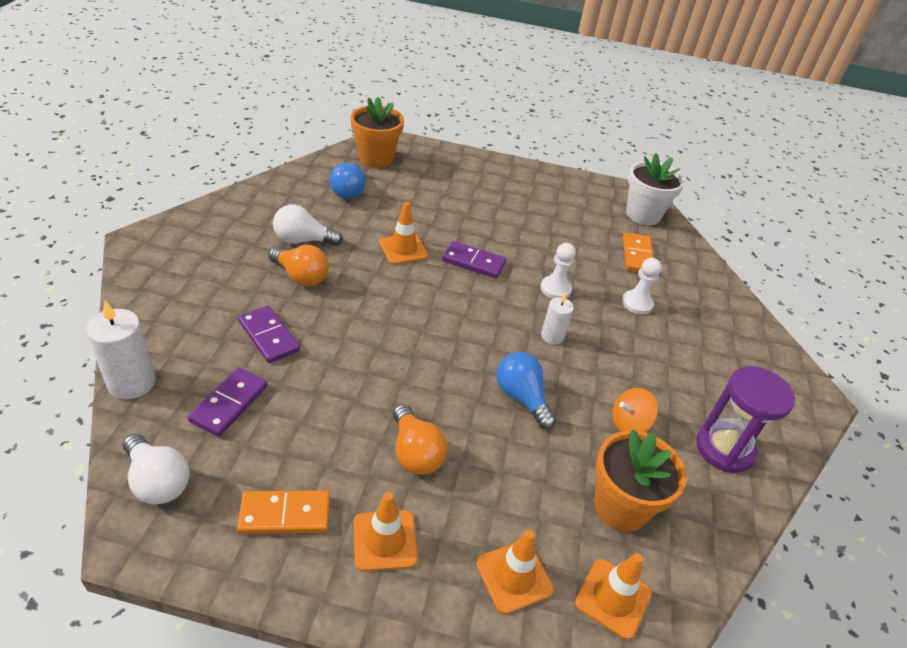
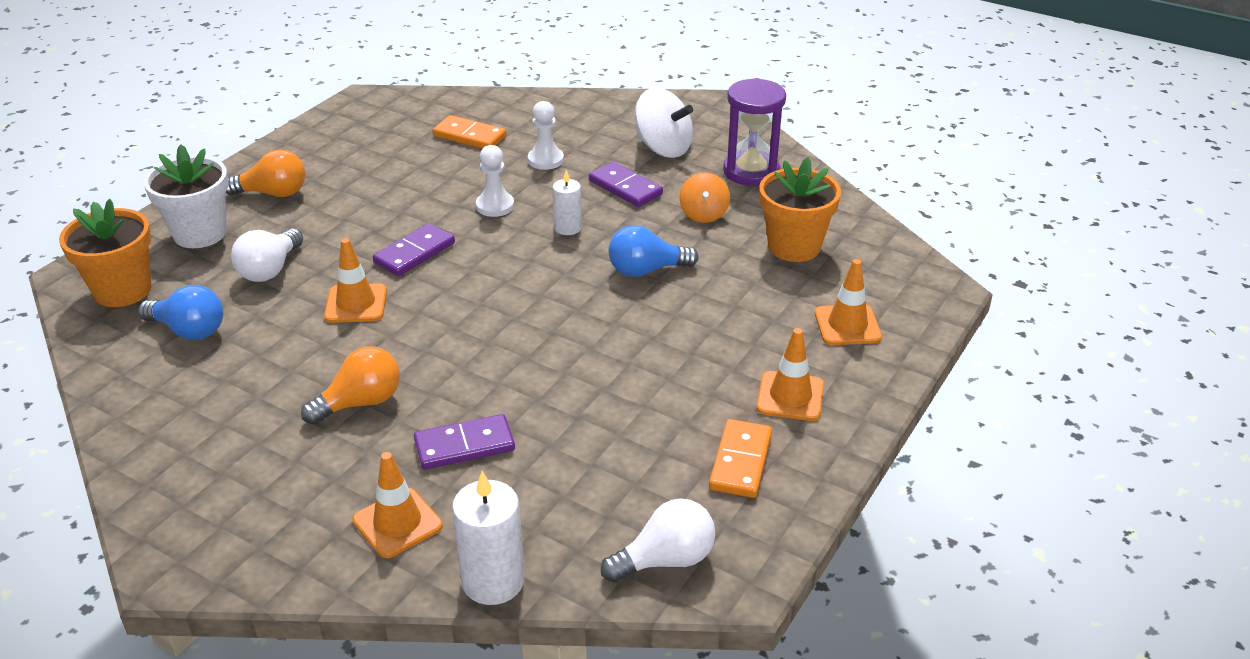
camera: 65 degrees left, 5 degrees down
(229, 404) = (568, 491): purple domino -> purple domino (625, 187)
(303, 240) = (281, 391): white light bulb -> white light bulb (270, 270)
(415, 453) = (692, 357): orange light bulb -> orange light bulb (273, 193)
(613, 598) = (879, 277): orange traffic cone -> orange traffic cone (397, 523)
(643, 214) = (401, 110): white flower pot -> white flower pot (200, 233)
(712, 375) = (663, 148): none -> white spinning top

